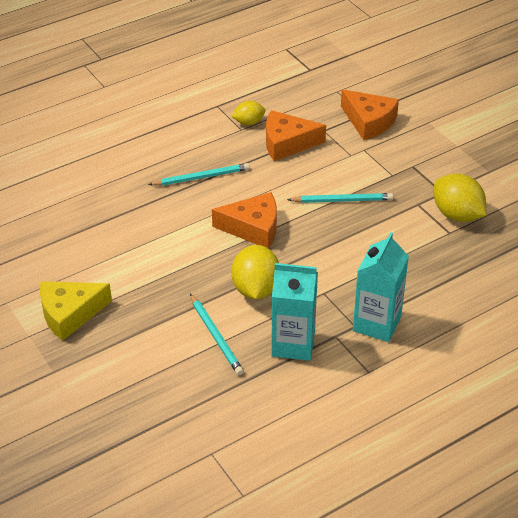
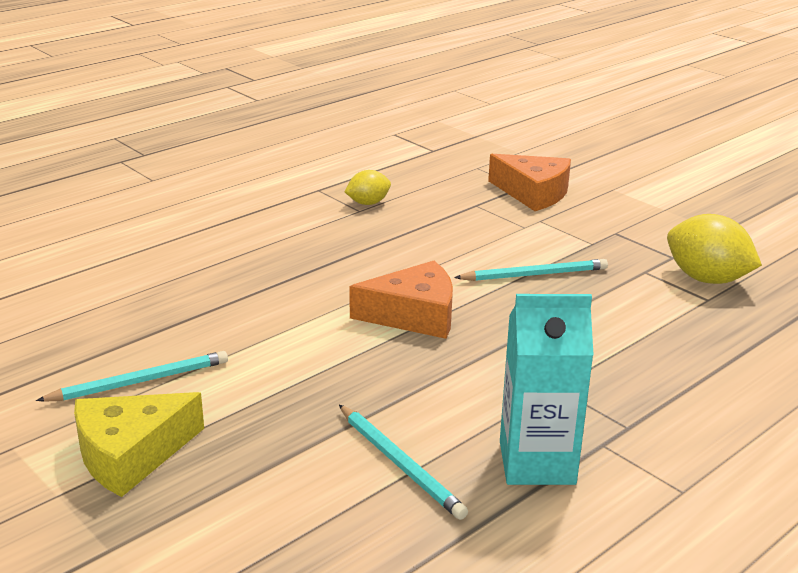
camera: 10 degrees left, 15 degrees down
(201, 177) = (316, 263): turquoise pencil -> turquoise pencil (140, 381)
(256, 289) = (445, 391): yellow lemon -> none
(287, 143) = (430, 220): orange cheese -> none
(377, 323) = (661, 421): turquoise carton -> none

